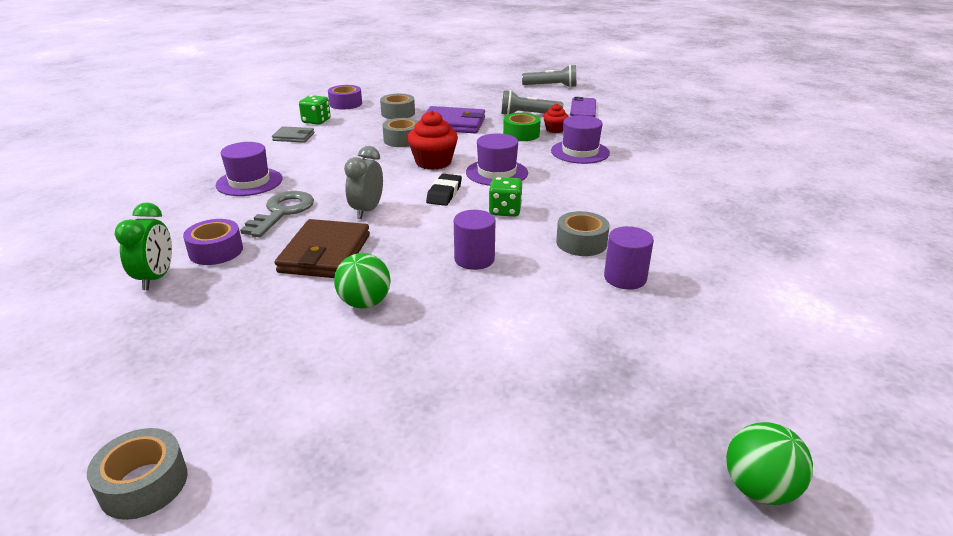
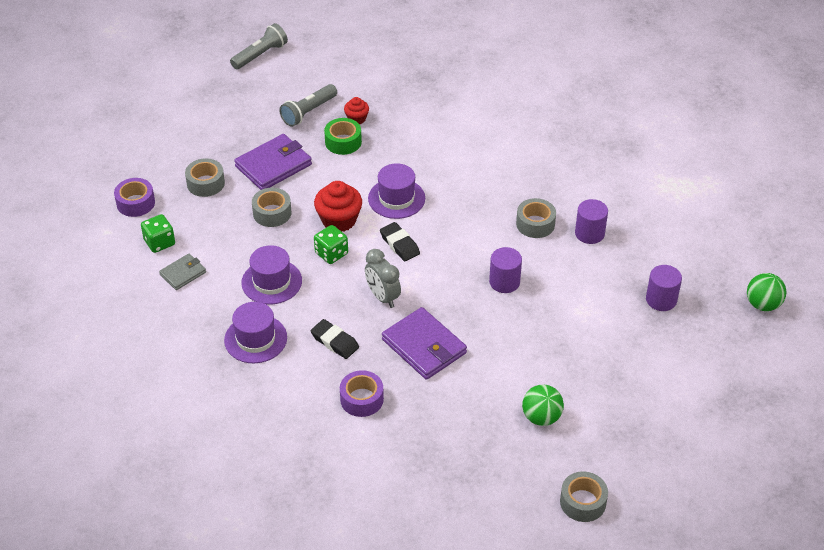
camera: 50 degrees left, 15 degrees up
(156, 278) = (371, 442): green clock -> none
(282, 212) = (335, 342): grey key -> black eraser
(325, 253) = (424, 346): brown wallet -> purple wallet
(365, 303) = (504, 355): green ball -> green ball (541, 417)
(505, 211) = (458, 230): green dice -> green dice (331, 253)
(580, 152) = (412, 134): purple hat -> purple hat (271, 282)
(583, 108) = (333, 73): purple phone -> none
(610, 377) = (661, 300): none -> purple cylinder

